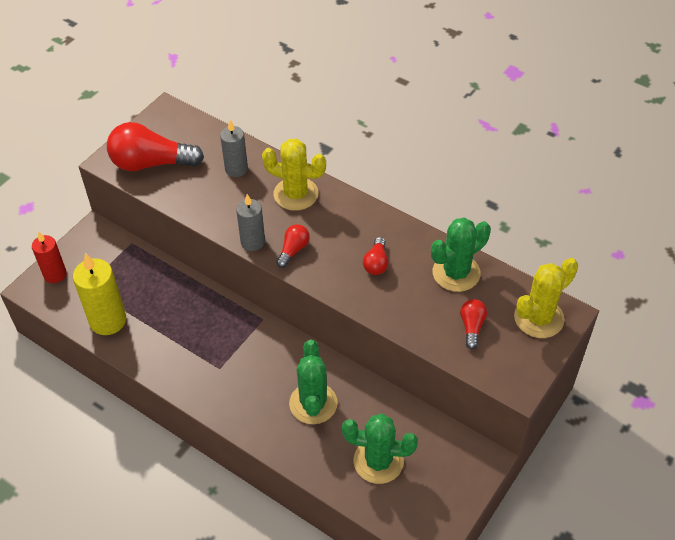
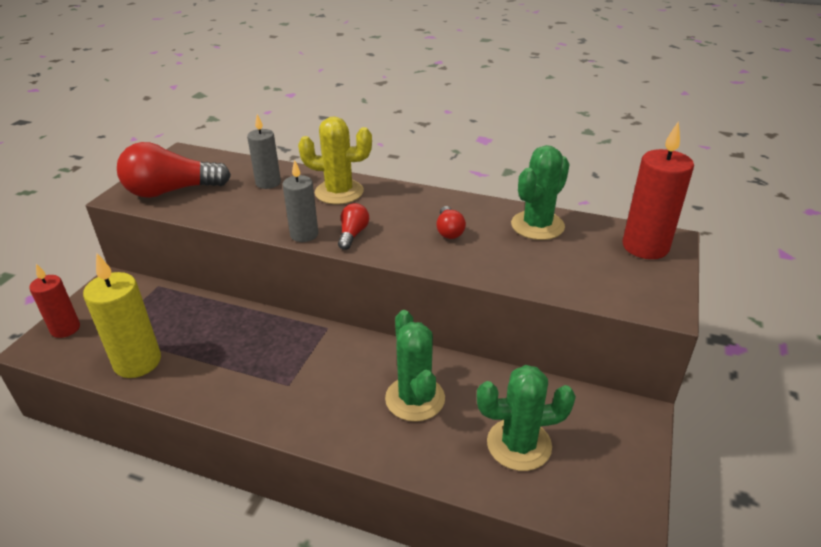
camera: 15 degrees left, 15 degrees down
(472, 327) = (581, 265): red light bulb -> none
(538, 318) = (645, 247): yellow cactus -> red candle

